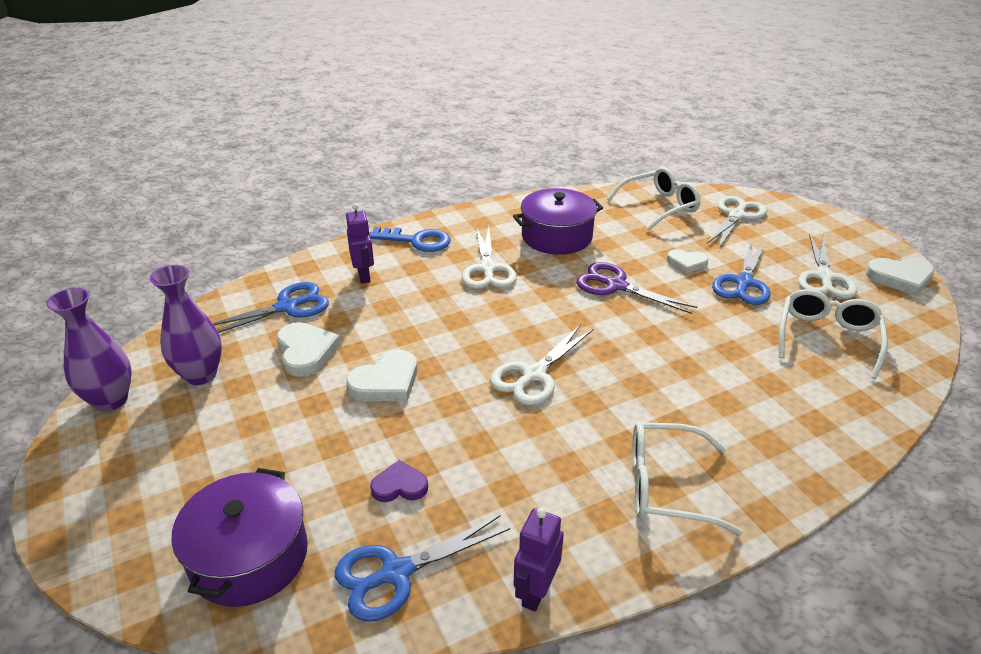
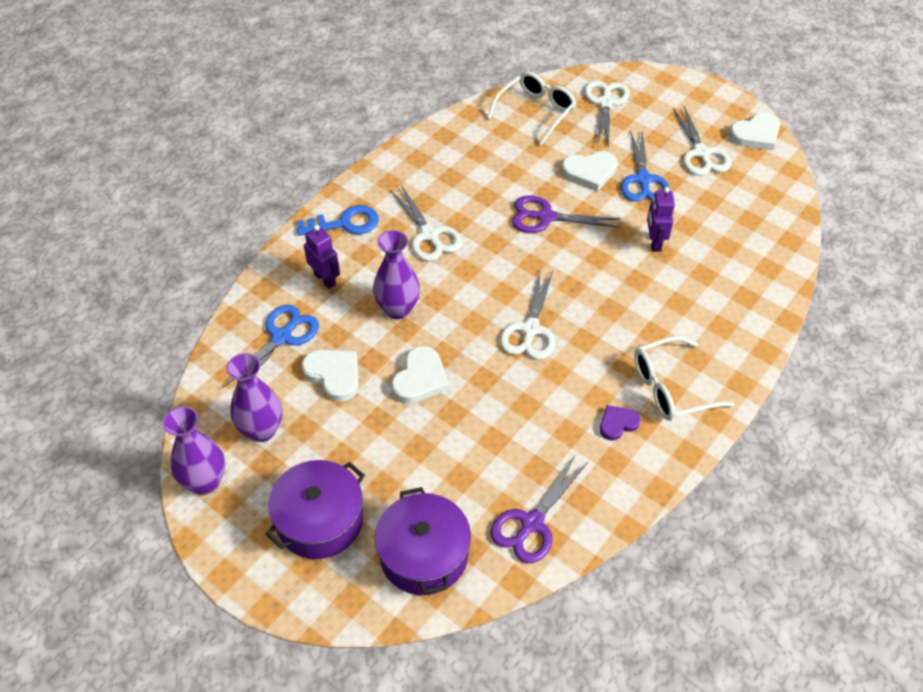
camera: 25 degrees left, 15 degrees up
(396, 573) = (532, 523): blue scissors -> purple scissors
(399, 486) = (491, 461): purple heart -> purple heart (617, 424)
(411, 317) = (398, 309): none -> purple vase
(535, 591) = (628, 497): purple robot -> purple robot (654, 242)
(556, 236) = (467, 177): purple pot -> purple pot (320, 520)
(687, 263) = (589, 172): white heart -> white heart, size x1.56
(827, 338) = (725, 216): white glasses -> none

